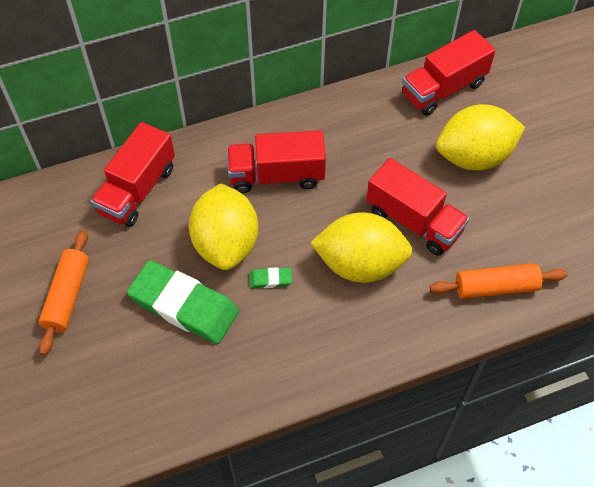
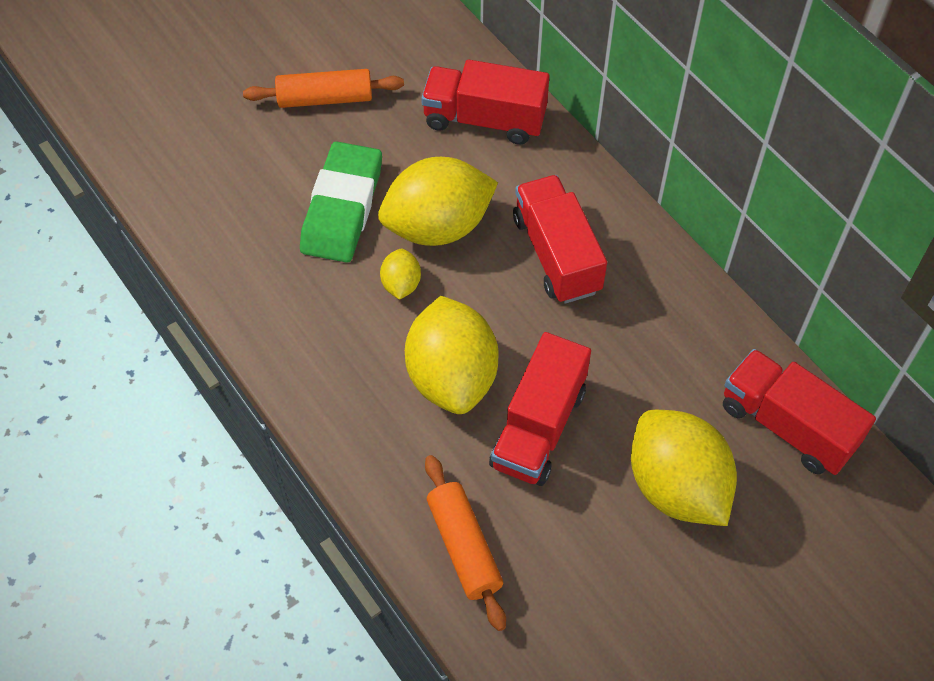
camera: 75 degrees right, 0 degrees up
(270, 279) = (401, 284): green eraser -> yellow lemon

